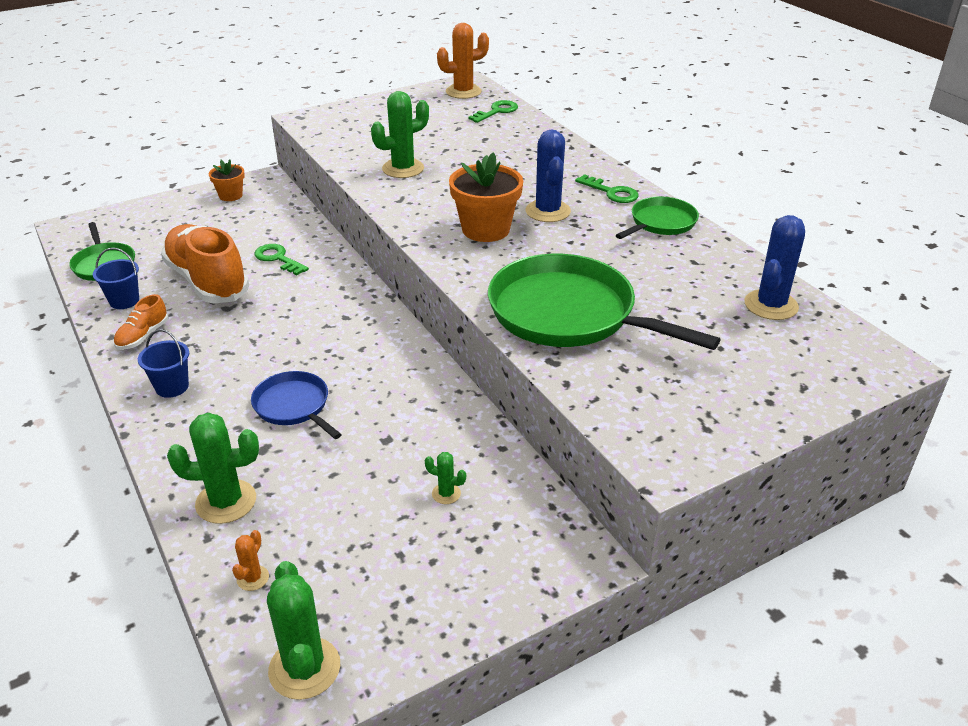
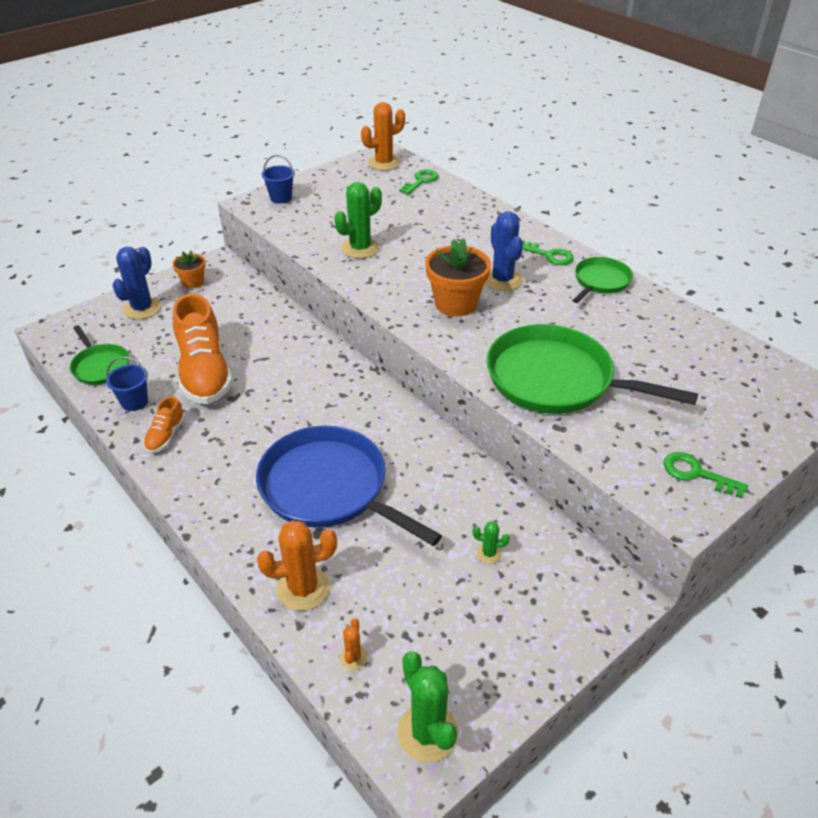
camera: 10 degrees left, 5 degrees up
(172, 387) = (212, 483): blue bucket -> blue bucket (281, 198)
(207, 281) = (204, 373): orange shoe -> orange shoe turned 150 degrees counterclockwise
(226, 502) = (303, 588): green cactus -> orange cactus
(278, 259) = (261, 343): green key -> green key (696, 474)
(293, 406) = (328, 488): blue pan -> blue pan, size x1.90
(771, 305) = (716, 352): blue cactus -> blue cactus (142, 308)

